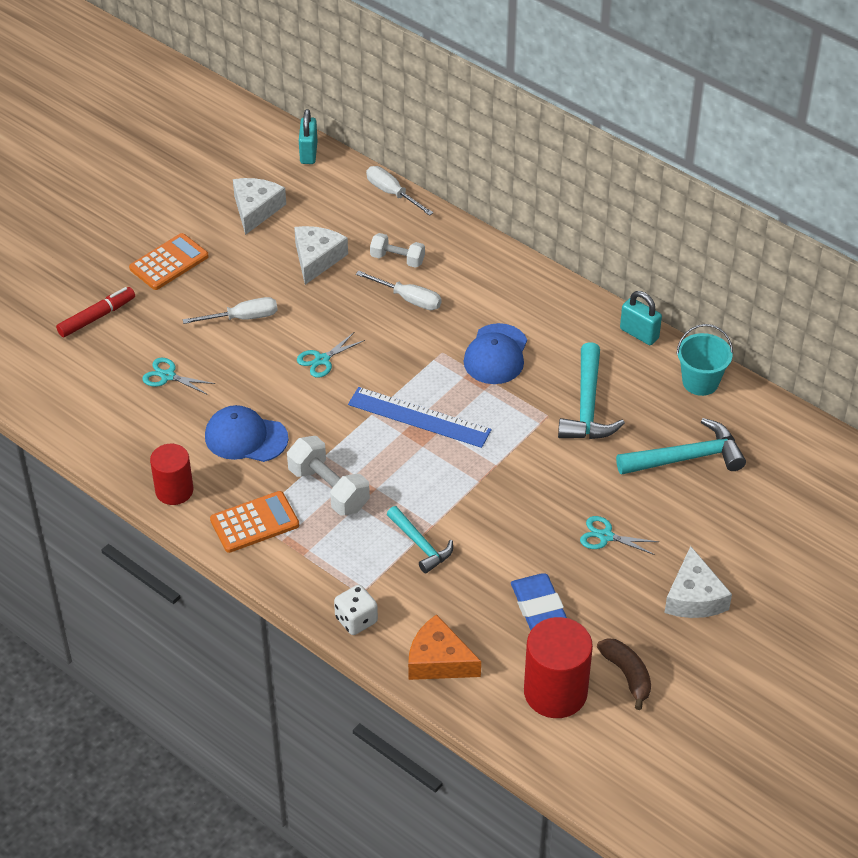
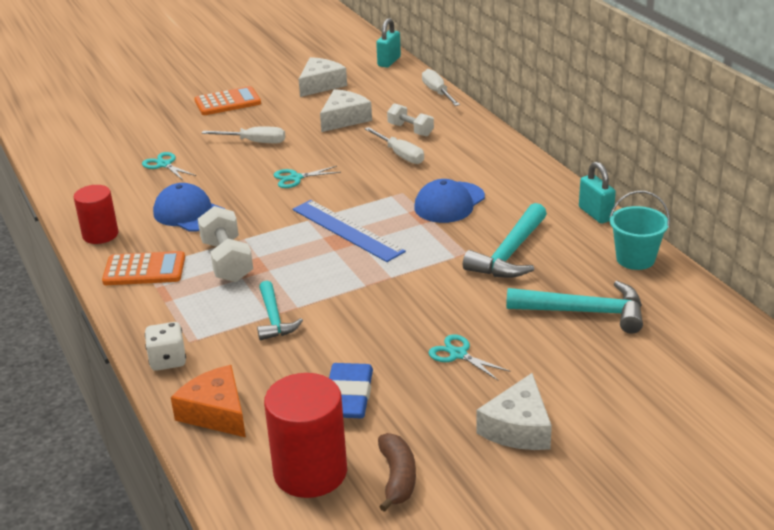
camera: 25 degrees right, 15 degrees down
(97, 317) = (145, 122): red marker -> none

